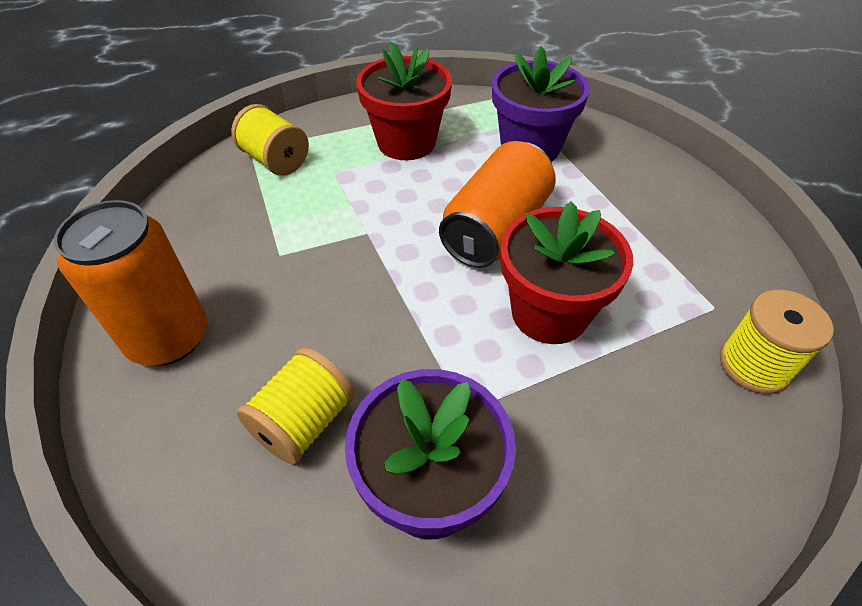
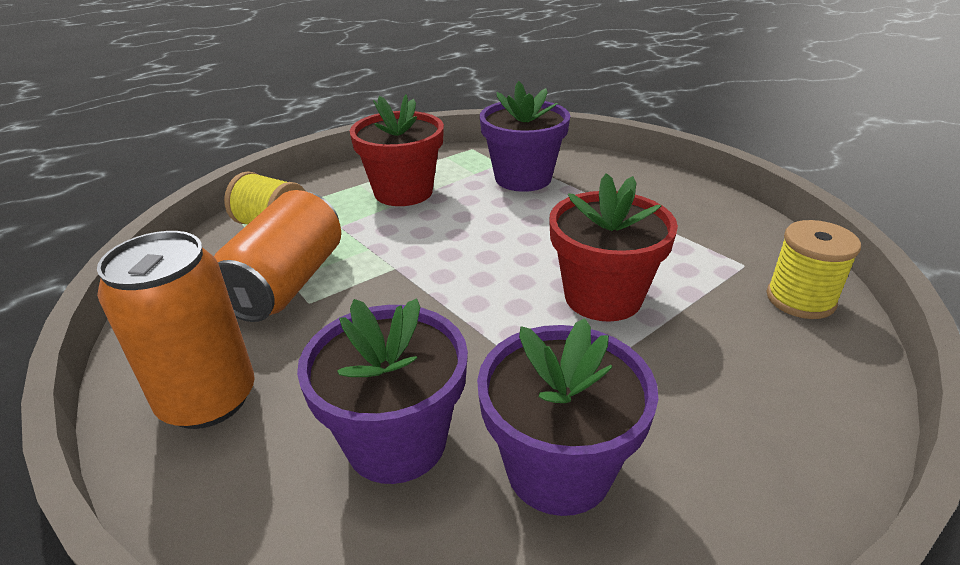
camera: 15 degrees left, 15 degrees down
(303, 422) = (396, 441): yellow spool -> purple flower pot
(496, 228) = (521, 242): orange can -> orange can (287, 283)

